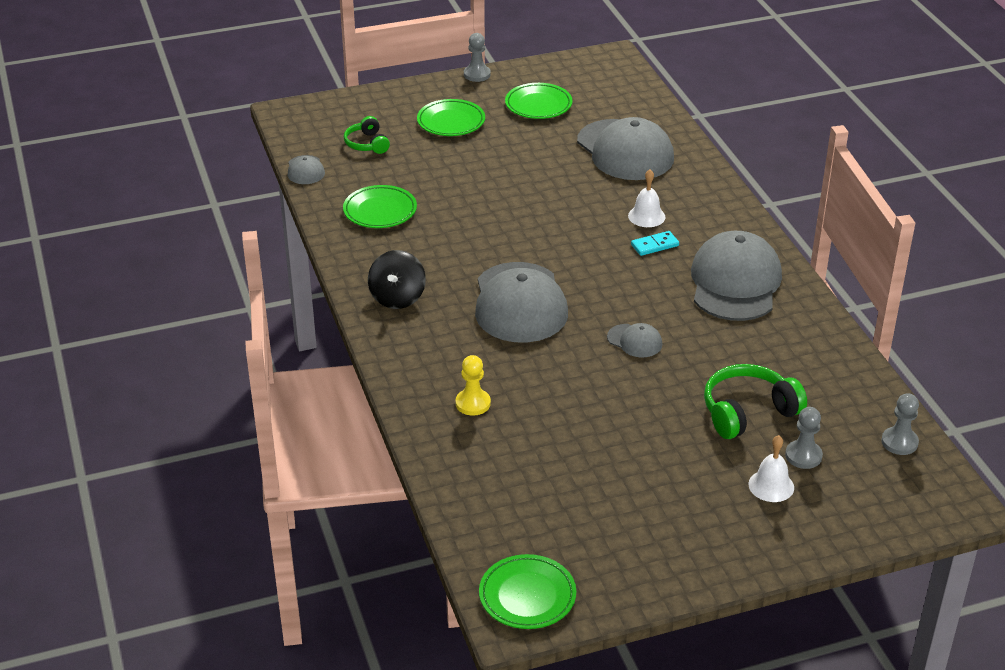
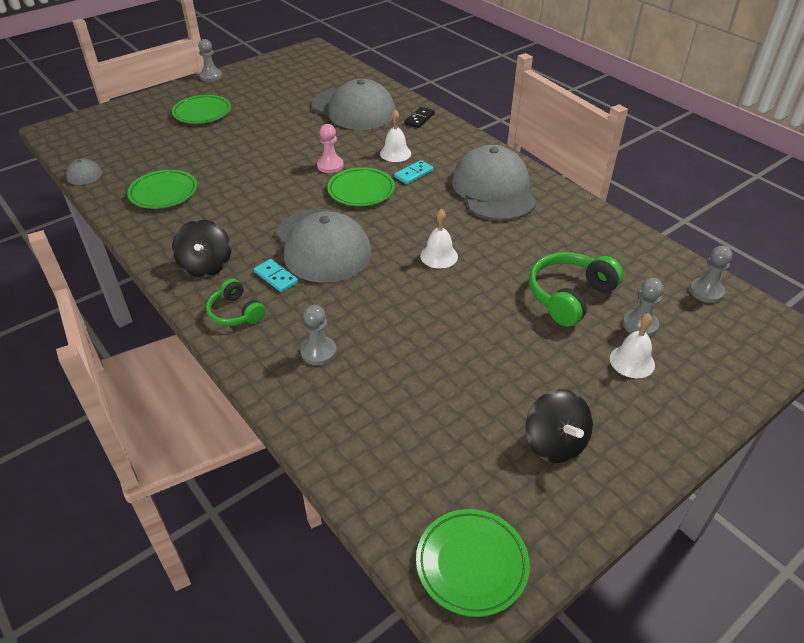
camera: 20 degrees left, 5 degrees up
(367, 144) = (134, 142): green headphones -> green headphones (235, 313)
(461, 324) = (276, 277): none -> turquoise domino
(473, 403) = (318, 352): yellow pawn -> grey pawn
(538, 105) = (270, 89): green plate -> green plate (361, 191)
(566, 216) = (330, 166): none -> pink pawn
(634, 341) = (439, 256): grey cap -> white bell
(650, 532) = (554, 443): none -> black spinning top
(696, 179) = (419, 119): none -> black domino

